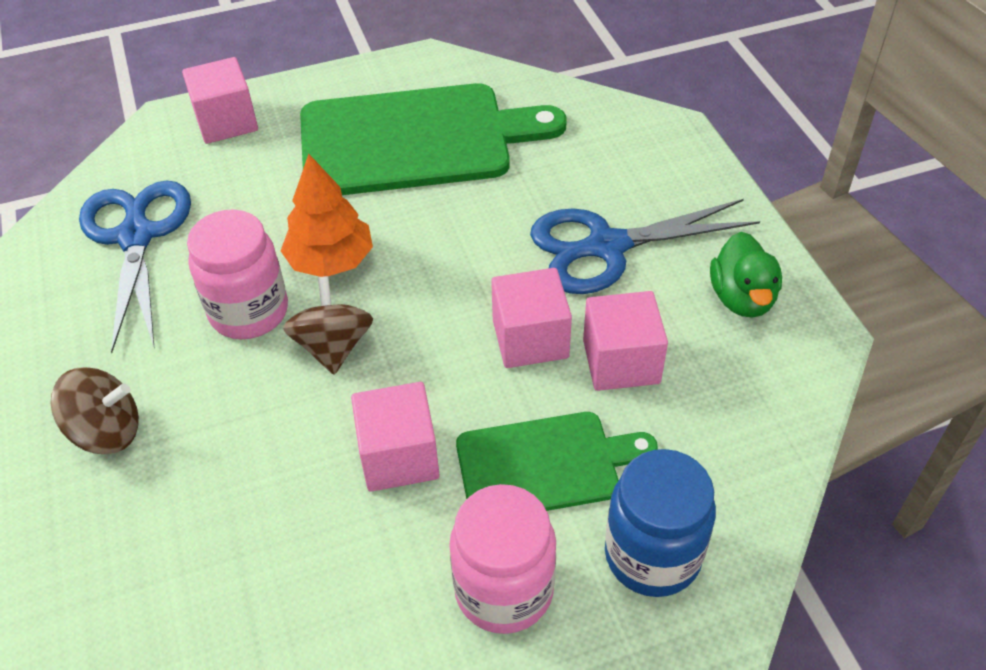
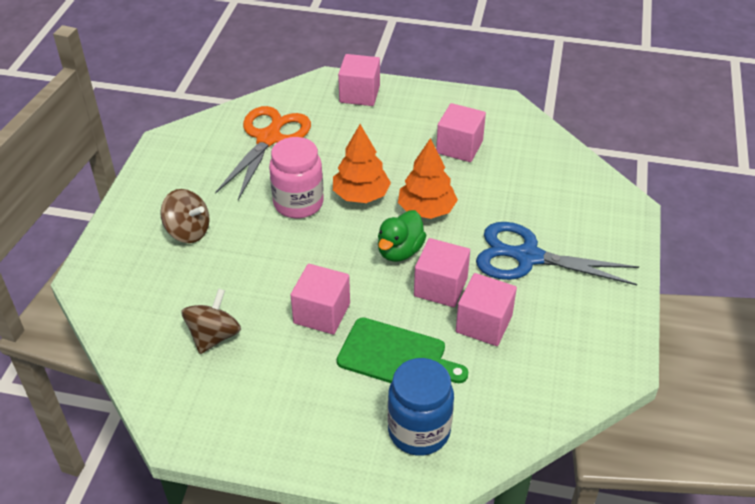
camera: 30 degrees right, 5 degrees down
(136, 235) = (269, 138): blue scissors -> orange scissors
(333, 346) = (329, 241): brown spinning top -> brown spinning top (214, 336)
(414, 140) = (459, 147): green cutting board -> pink cube
(434, 242) = (426, 210): none -> orange tree
(504, 590) = (326, 406): pink jar -> none
(742, 298) = (589, 323): green duck -> green duck (400, 251)

